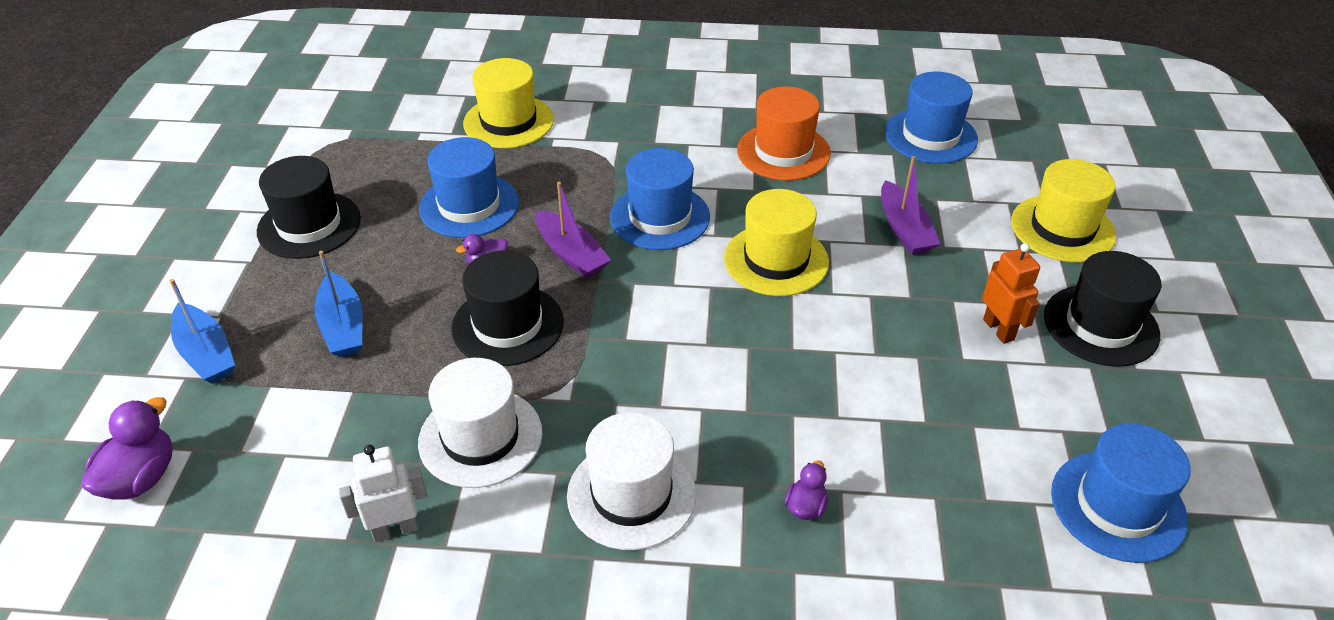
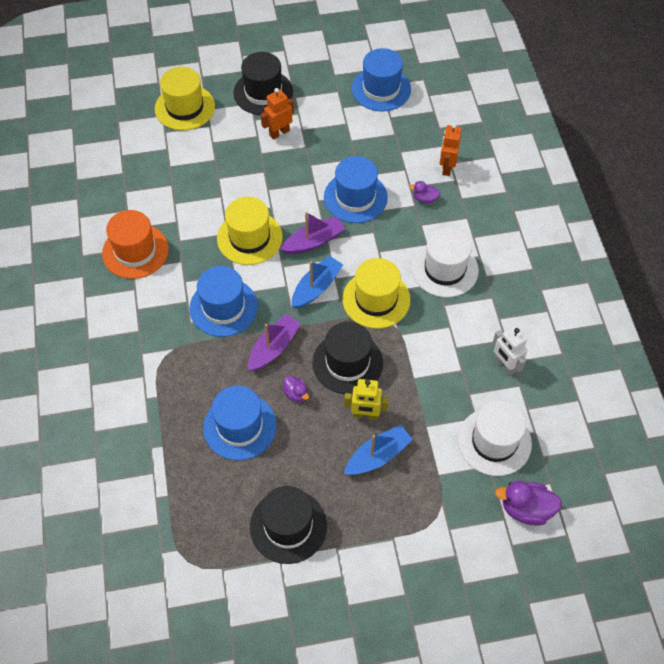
camera: 105 degrees left, 15 degrees up
(206, 354) = (427, 527): blue boat -> blue boat (316, 287)
(413, 326) = (365, 415): none -> yellow robot
(480, 437) = (435, 347): white hat -> white hat (494, 441)
(508, 122) = (131, 436): yellow hat -> yellow hat (376, 299)
(881, 568) = (447, 167): none -> orange robot
(904, 229) = (204, 179): purple boat -> purple boat (313, 241)
(930, 136) = (100, 173): blue hat -> blue hat (355, 197)

